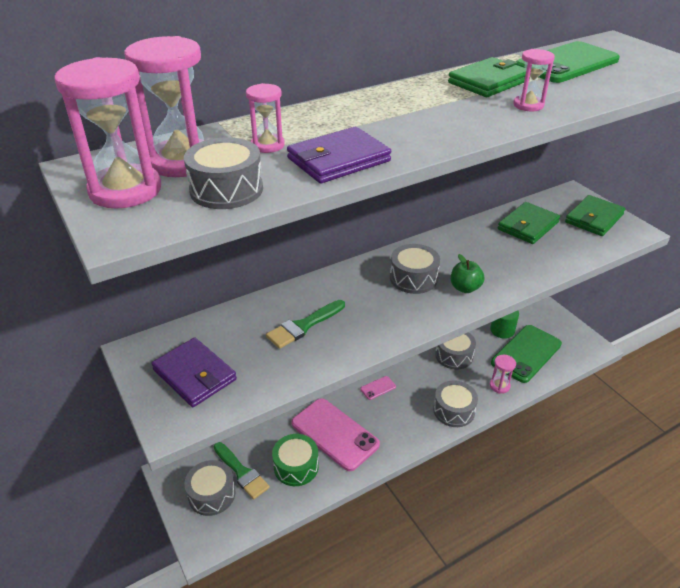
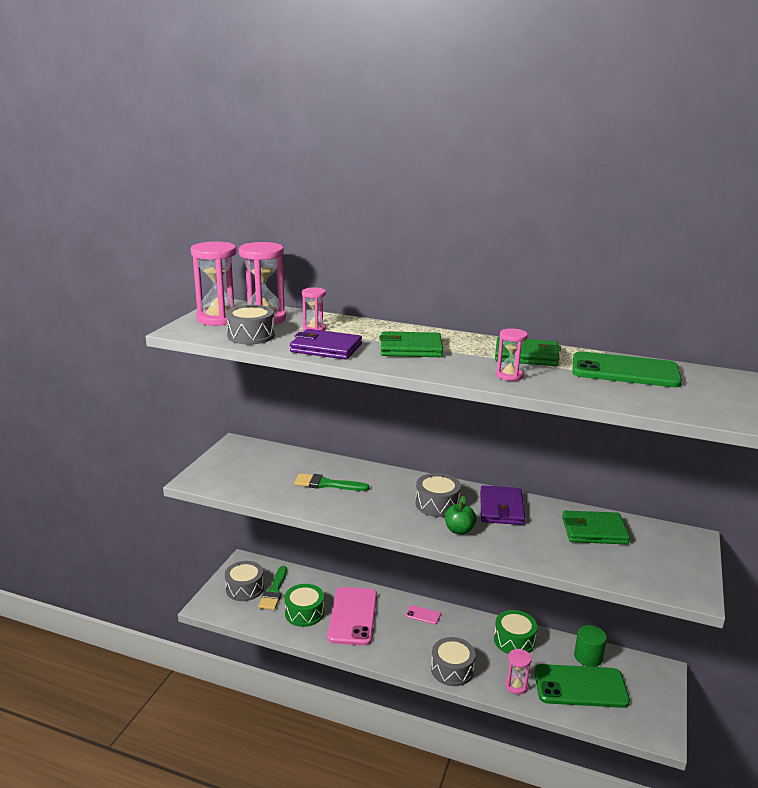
camera: 50 degrees right, 15 degrees down
(195, 375) = (239, 469): purple wallet -> purple wallet (501, 508)
(454, 355) = (514, 640): grey drum -> green drum
(594, 218) = (670, 562): green wallet -> green wallet (410, 348)

